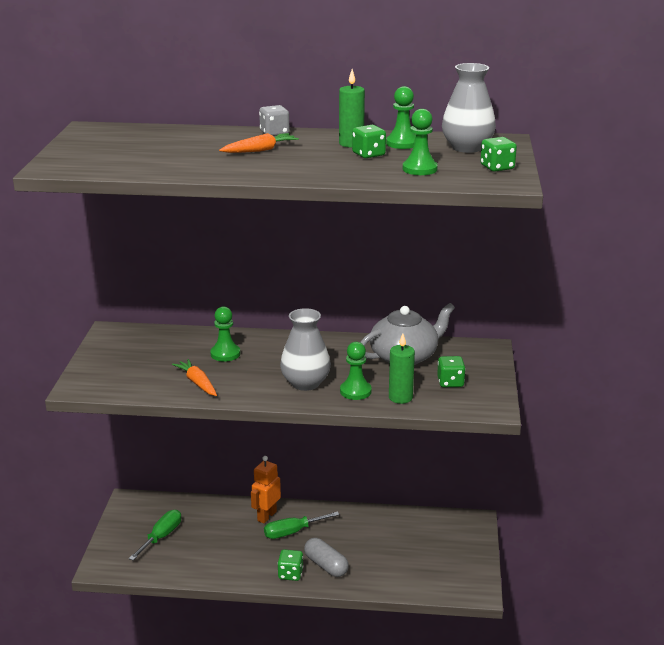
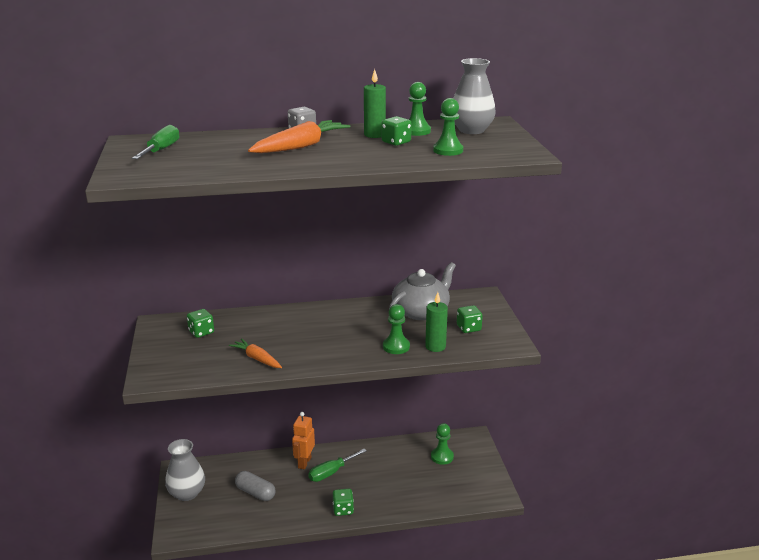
camera: 15 degrees left, 0 degrees up
(161, 537) = (219, 497): green screwdriver -> green screwdriver (161, 150)
(225, 354) = (269, 329): green pawn -> green pawn (442, 457)
(260, 150) = (301, 146): orange carrot -> orange carrot, size x1.63
(305, 383) = (351, 345): grey vase -> grey vase (187, 493)
(326, 565) = (370, 496): grey capsule -> grey capsule (255, 493)
(497, 167) = (508, 144): green dice -> green dice (201, 332)

